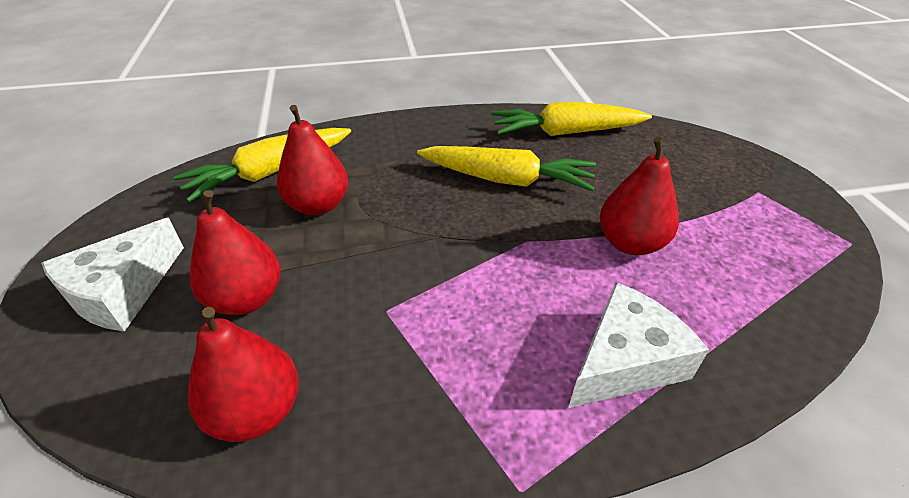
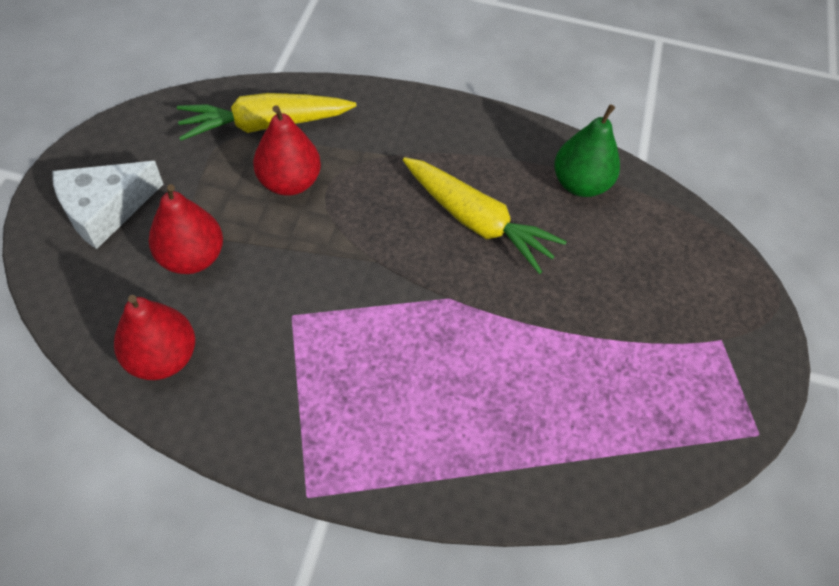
camera: 20 degrees right, 15 degrees up
(566, 132) = (580, 184): yellow carrot -> green pear
(625, 361) = (449, 443): white cheese -> none
(630, 243) = (541, 341): red pear -> none

